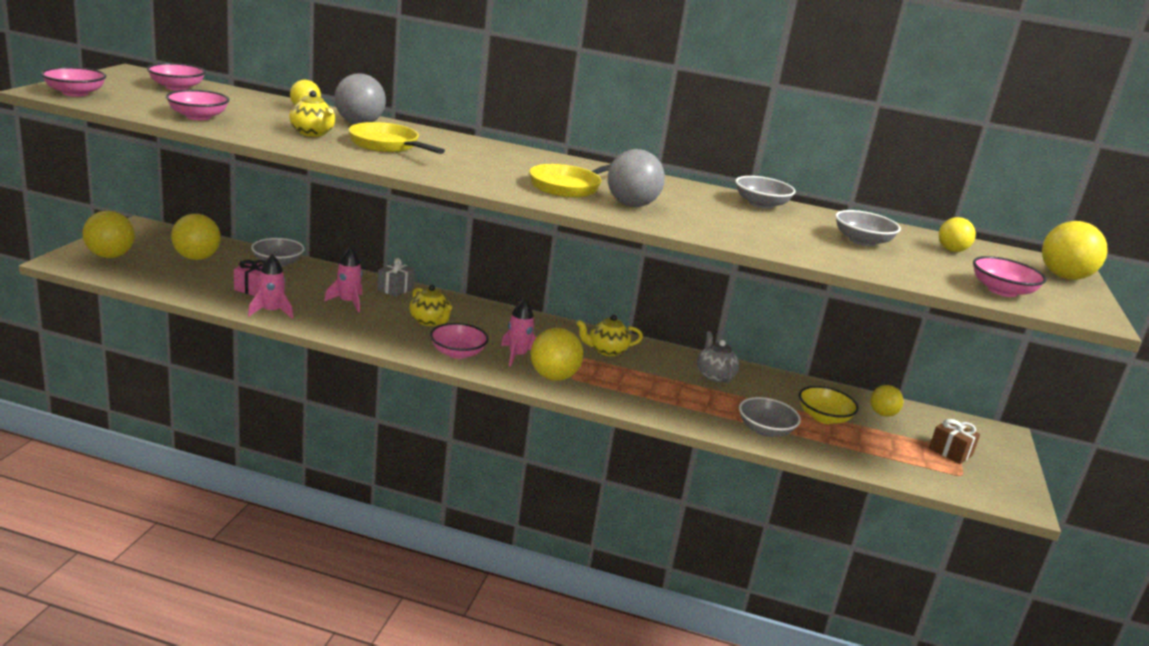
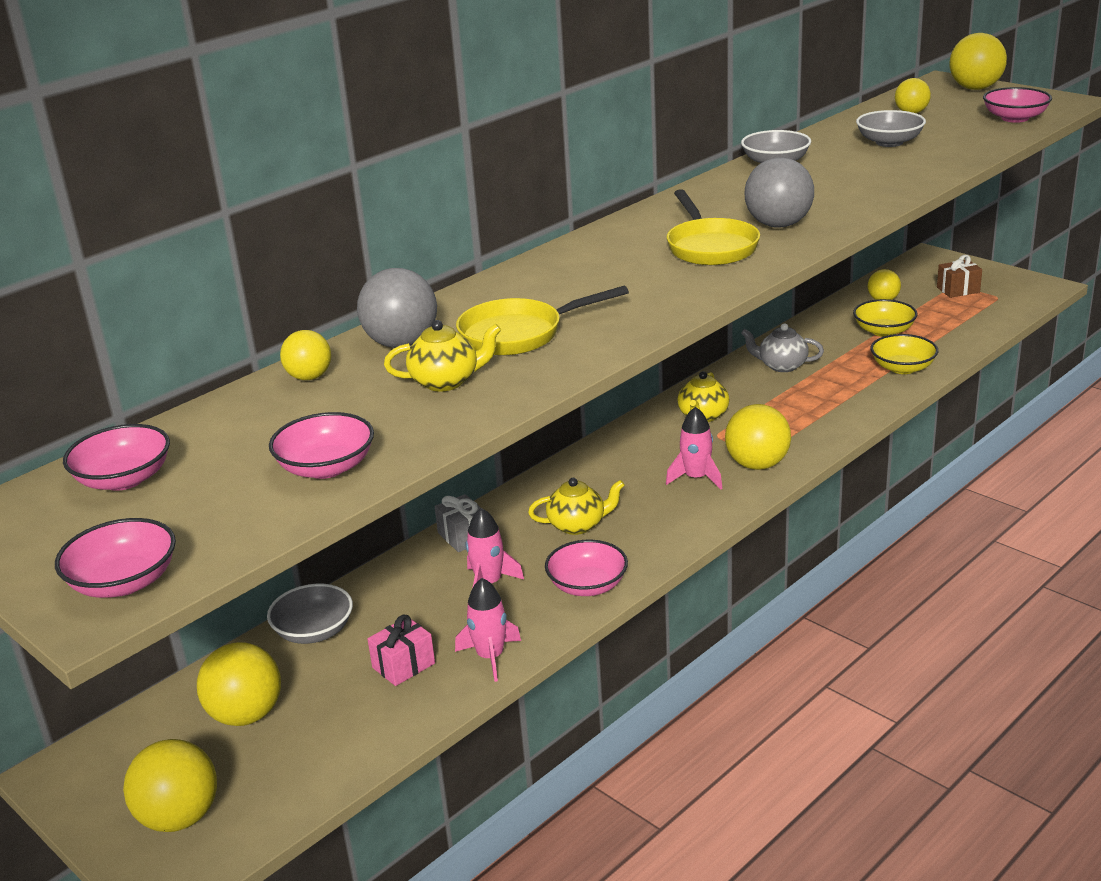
camera: 55 degrees left, 5 degrees up
(457, 353) = (675, 519): pink bowl -> pink bowl (587, 585)
(765, 430) = (902, 368): grey bowl -> yellow bowl

